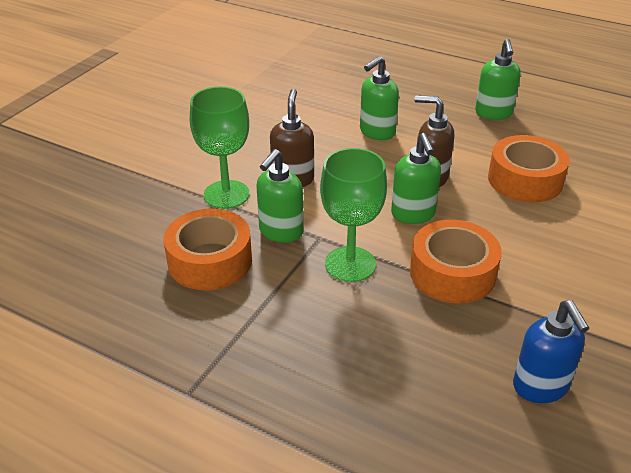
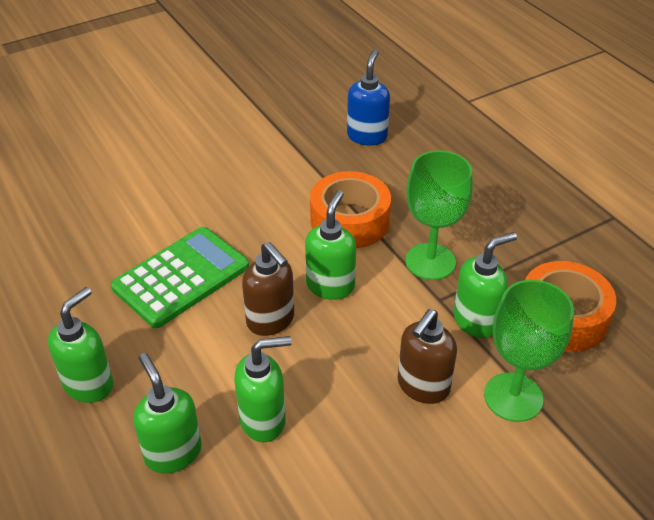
camera: 150 degrees left, 5 degrees up
(410, 106) = (173, 452): none -> green soap dispenser
(525, 180) = (181, 277): orange tape -> green calculator

